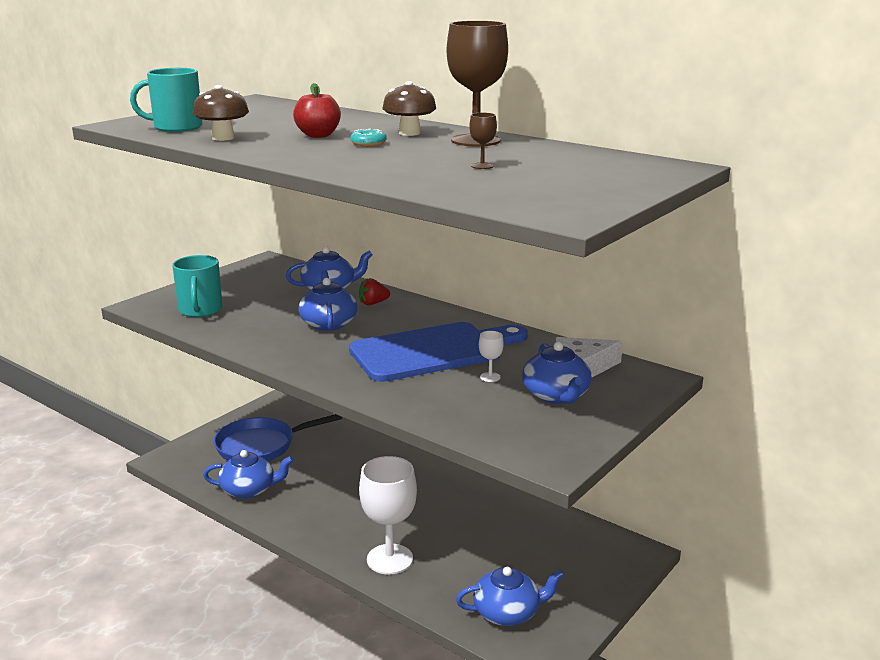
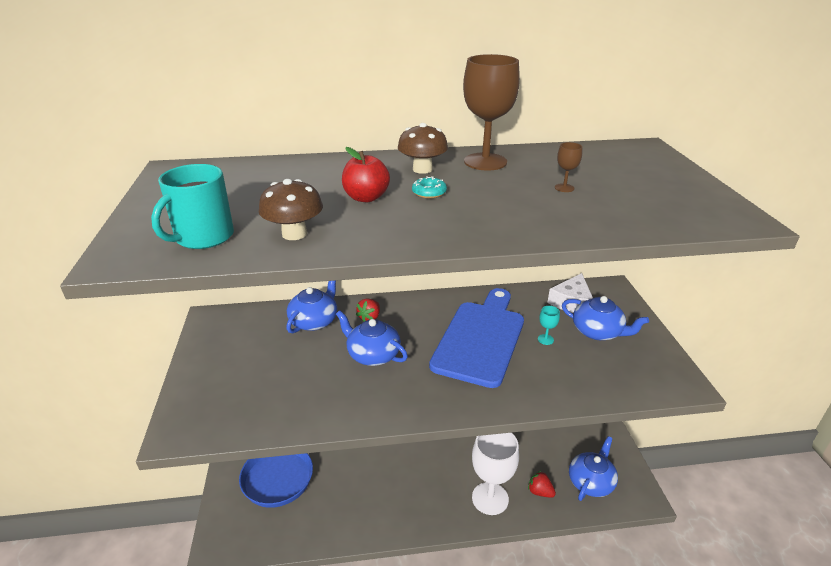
camera: 45 degrees left, 10 degrees up
(200, 310) = (246, 403): turquoise mug -> none
(249, 490) = (327, 519): blue teapot -> none
(443, 585) = (540, 492): none -> red strawberry
(490, 377) = (545, 339): white goblet -> turquoise goblet

